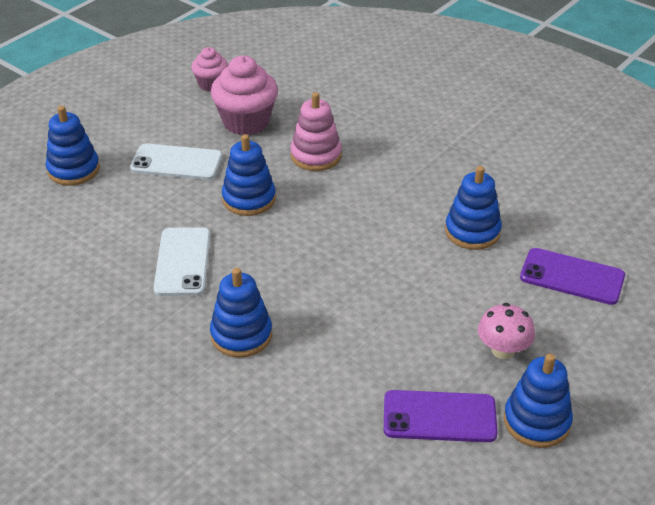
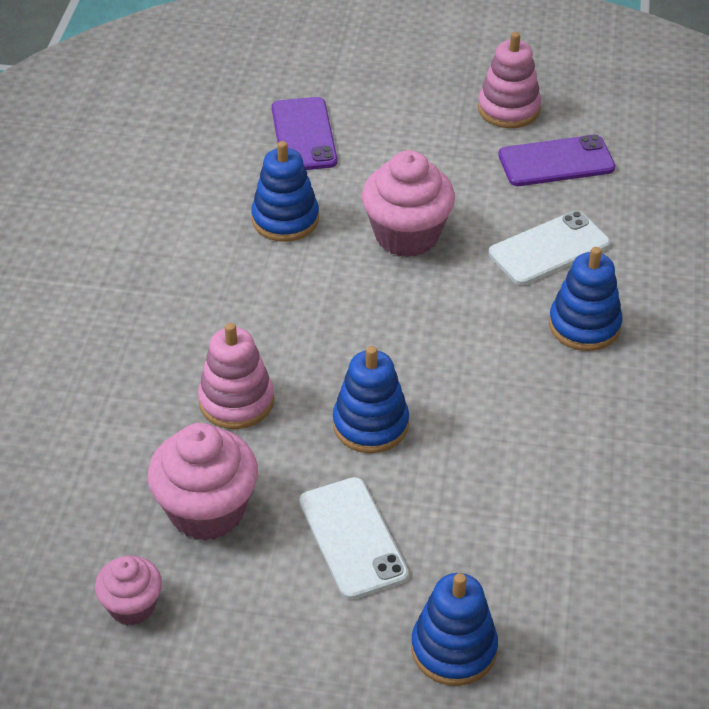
camera: 120 degrees left, 5 degrees up
(182, 262) = (525, 427): white phone -> white phone (549, 249)
(410, 285) = (407, 235): none -> pink cupcake
(439, 417) = (556, 162): purple phone -> purple phone turned 75 degrees counterclockwise
(503, 350) = (443, 149): pink mushroom -> none
(536, 421) = (508, 109): blue stacking toy -> pink stacking toy

